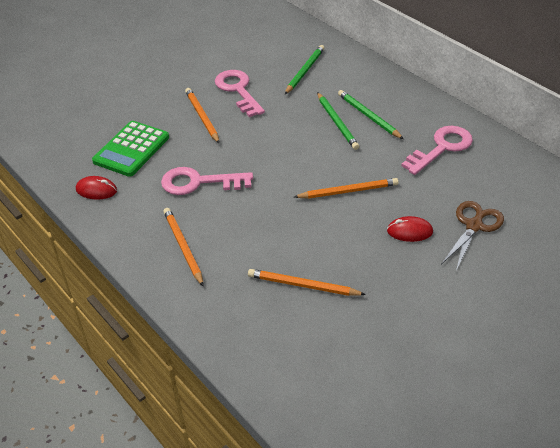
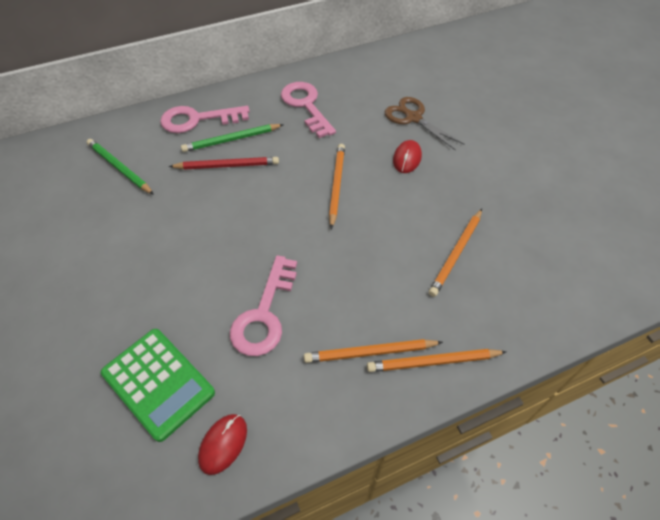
camera: 75 degrees left, 10 degrees up
(202, 117) = (140, 286): orange pencil -> orange pencil (433, 362)
(238, 91) = (112, 237): pink key -> pink key (198, 120)
(337, 122) = (227, 165): green pencil -> red pencil

